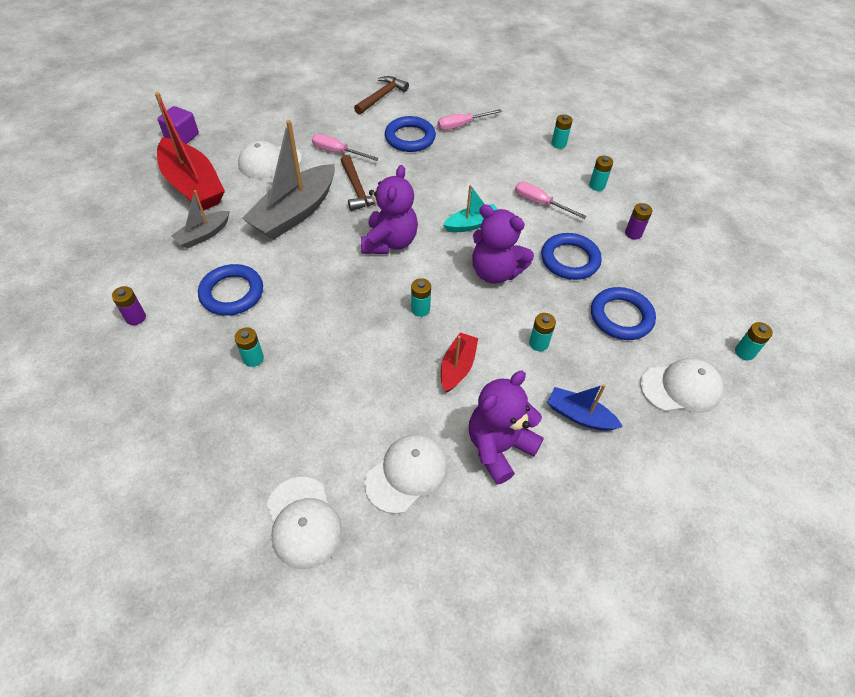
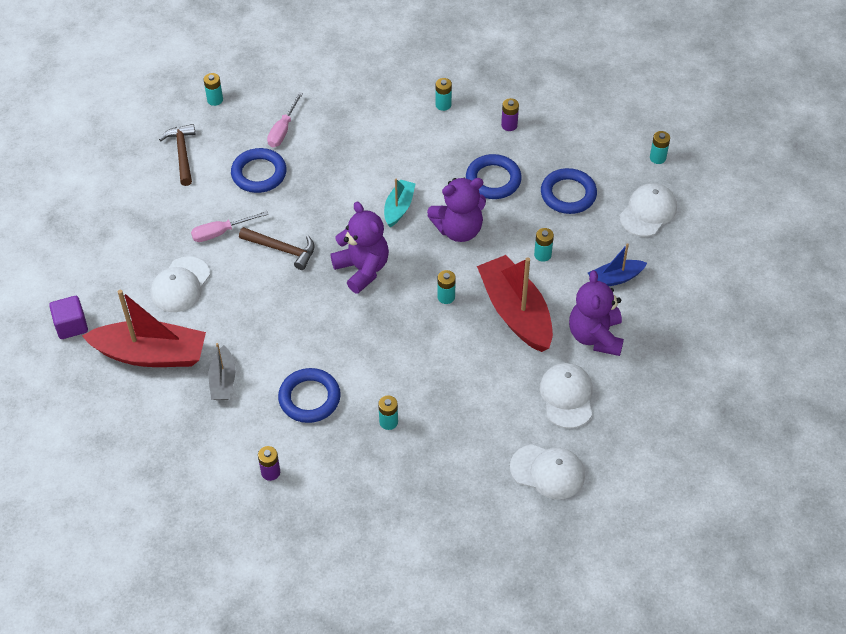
camera: 45 degrees left, 0 degrees up
(295, 212) = (263, 306): grey boat -> none
(457, 367) = (515, 312): red boat -> red boat, size x1.91
(540, 203) = (423, 152): pink screwdriver -> none
(558, 144) = (375, 89): turquoise battery -> turquoise battery (215, 100)

